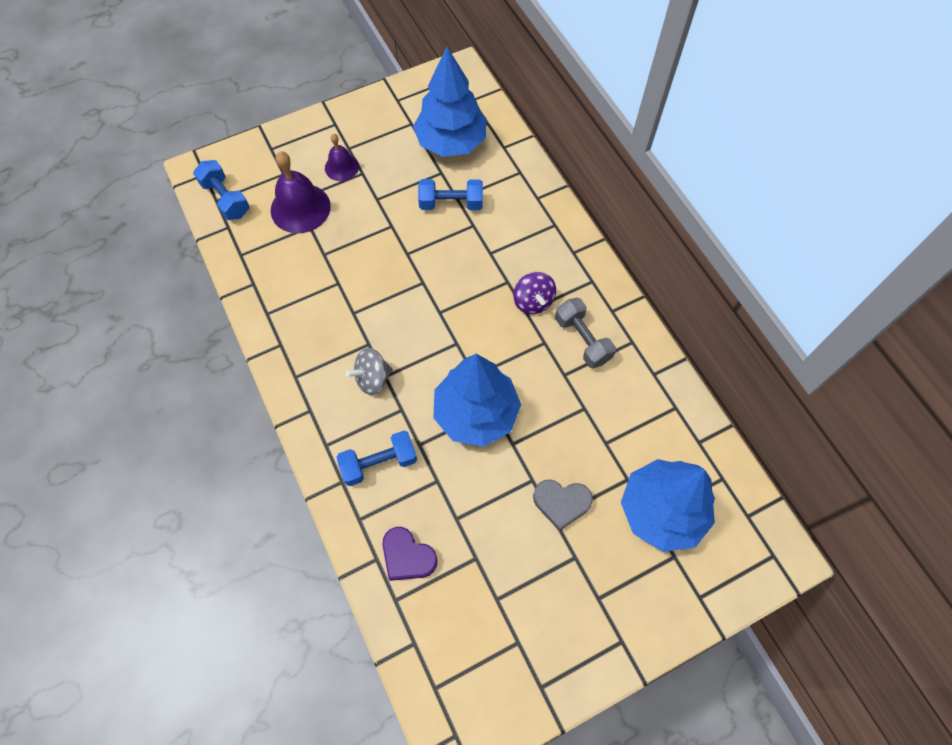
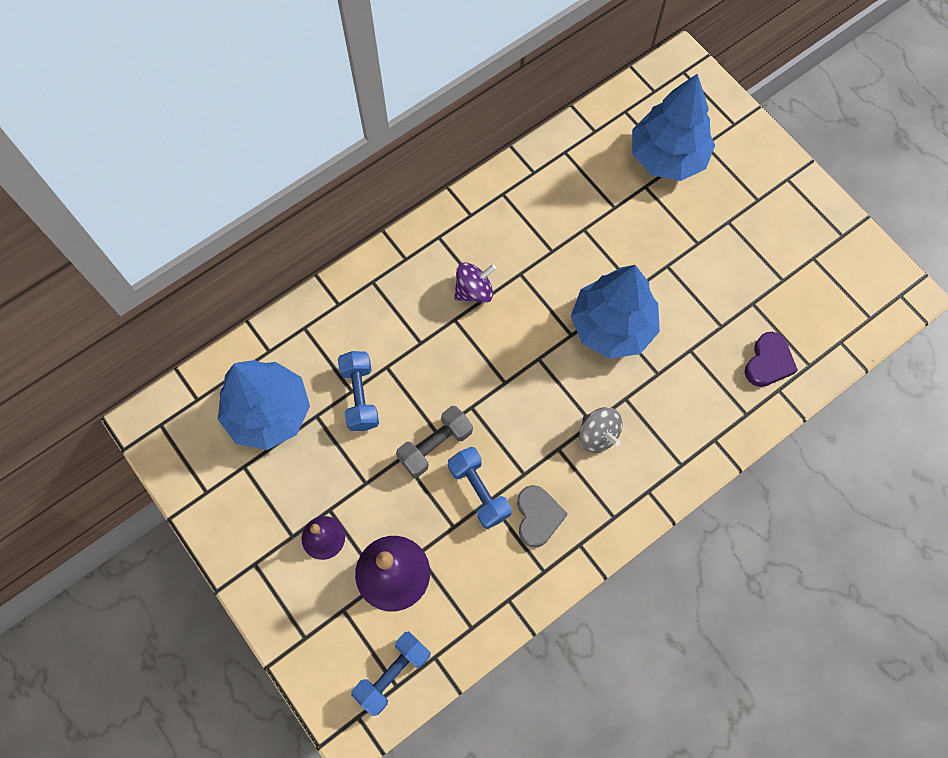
camera: 100 degrees left, 5 degrees up
(379, 463) = (686, 408): blue dumbbell -> blue dumbbell (479, 491)
(561, 503) = (682, 238): grey heart -> grey heart (538, 517)
(582, 339) = (509, 239): grey dumbbell -> grey dumbbell (435, 446)

